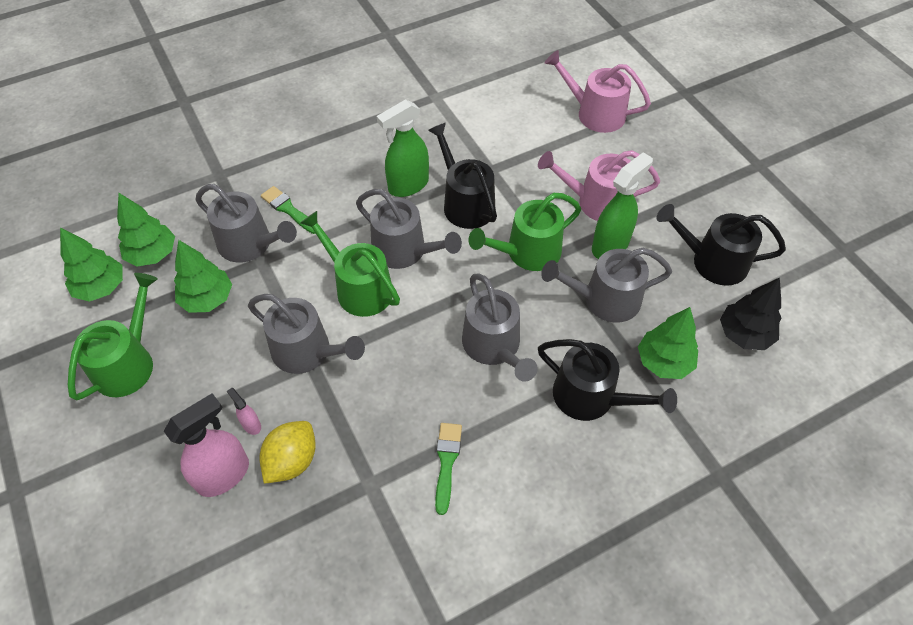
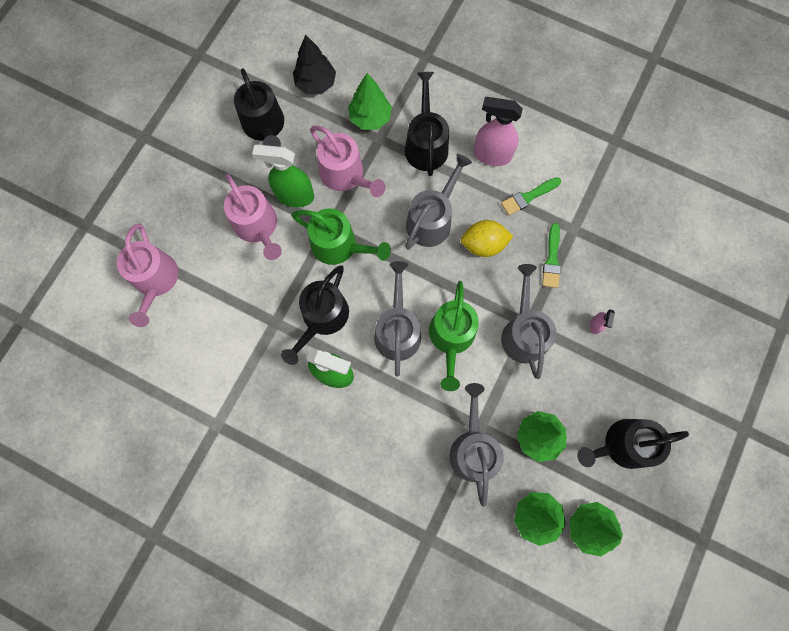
camera: 125 degrees left, 20 degrees up
(128, 363) = (622, 445): green watering can -> black watering can
(224, 475) = (635, 314): pink spray bottle -> pink spray bottle (491, 155)
(288, 209) = (421, 448): green brush -> green brush (552, 259)
(292, 461) = (596, 282): yellow lemon -> yellow lemon (483, 244)
(605, 299) = (345, 175): grey watering can -> pink watering can

